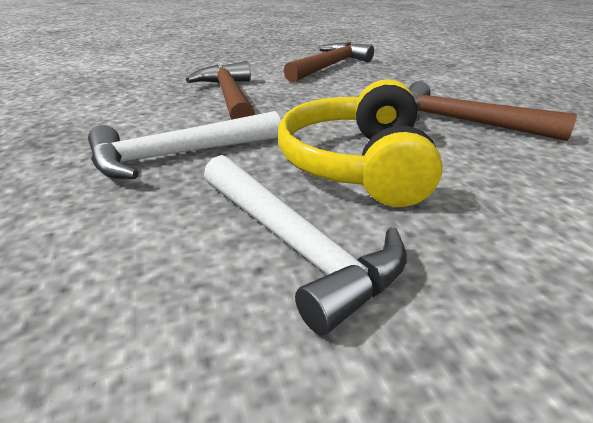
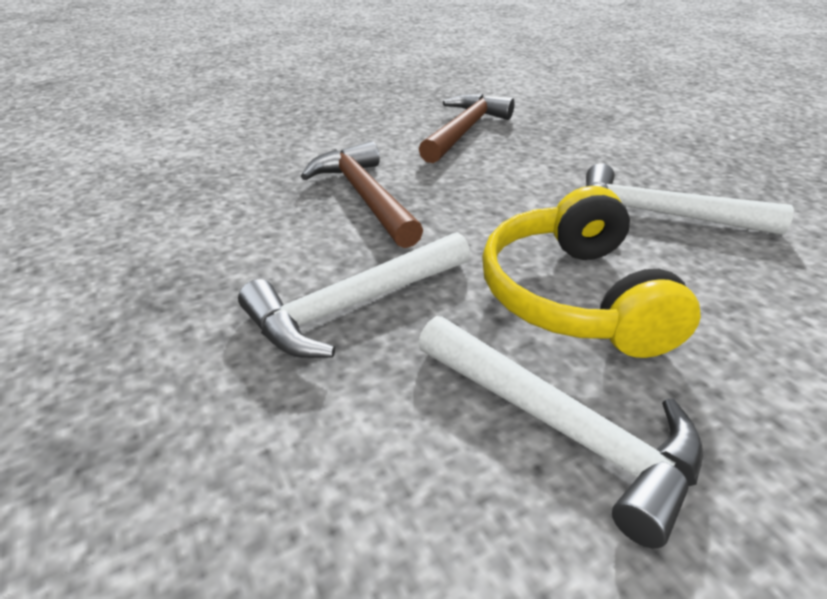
camera: 10 degrees left, 5 degrees up
(462, 122) = (659, 214): brown hammer -> white hammer

